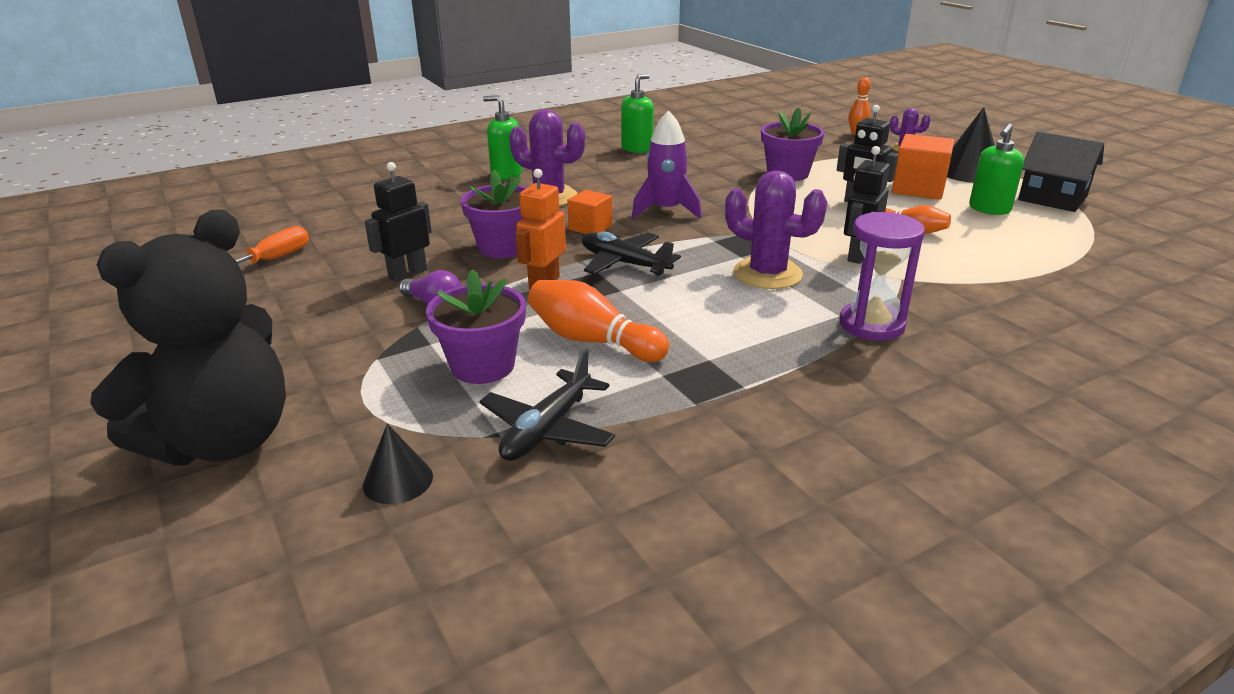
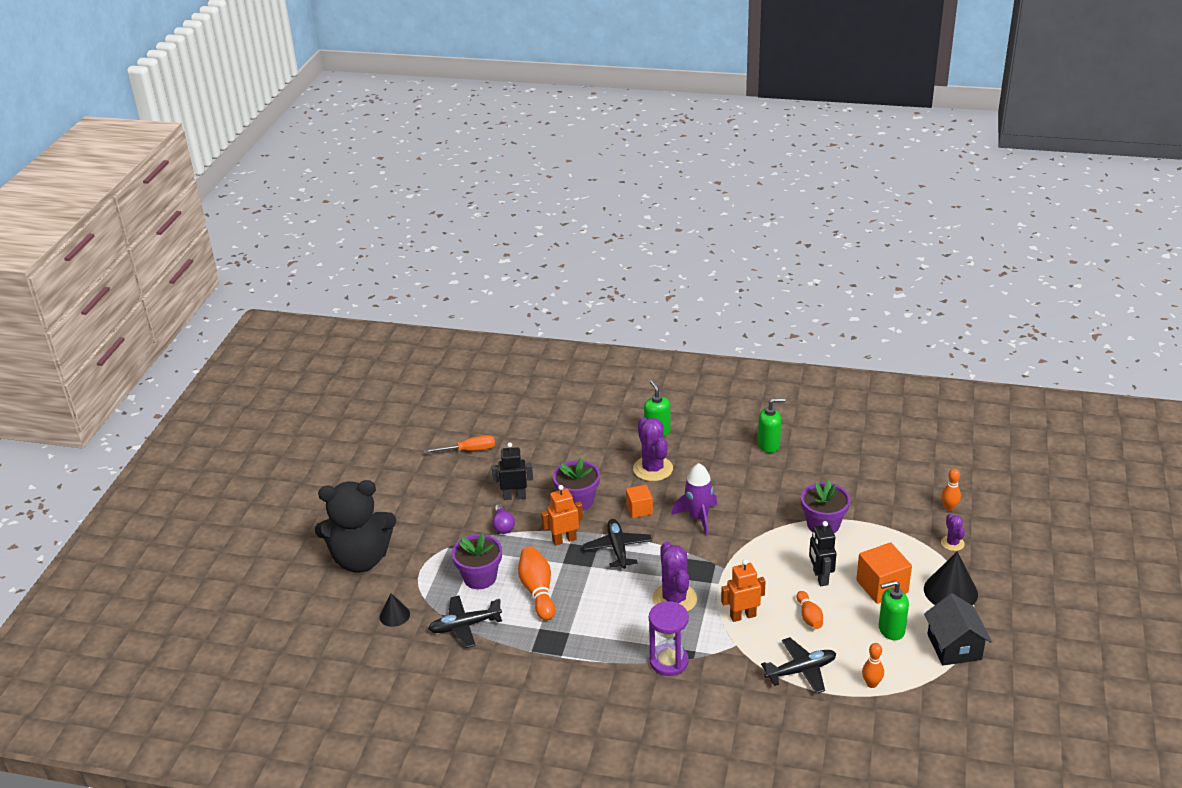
camera: 45 degrees right, 5 degrees up
(858, 255) = (743, 616): black robot -> orange robot
(995, 267) = (801, 670): none -> black plane
(1064, 247) = (871, 684): none -> orange bowling pin

